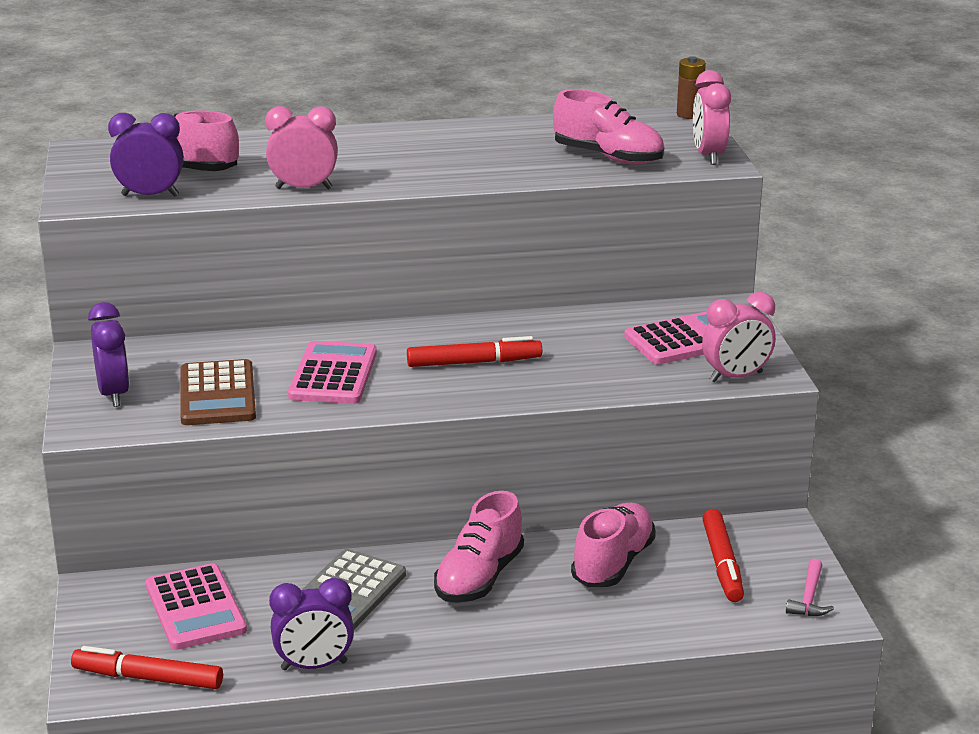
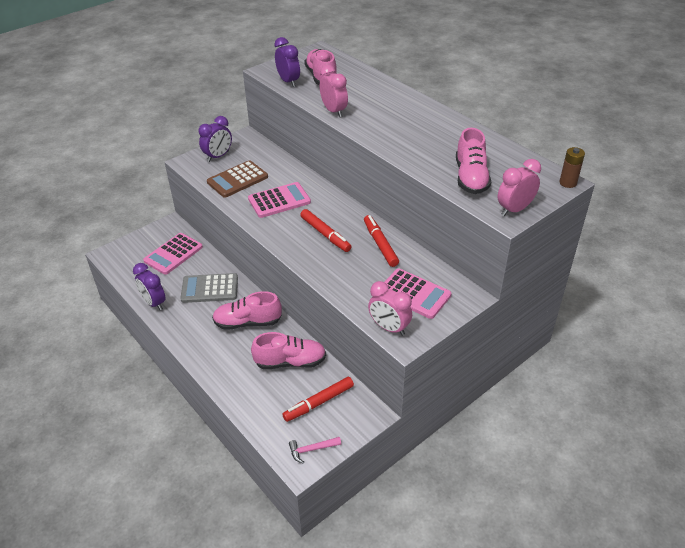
camera: 60 degrees right, 15 degrees up
(148, 678) = (122, 264): red marker -> red marker (380, 244)

